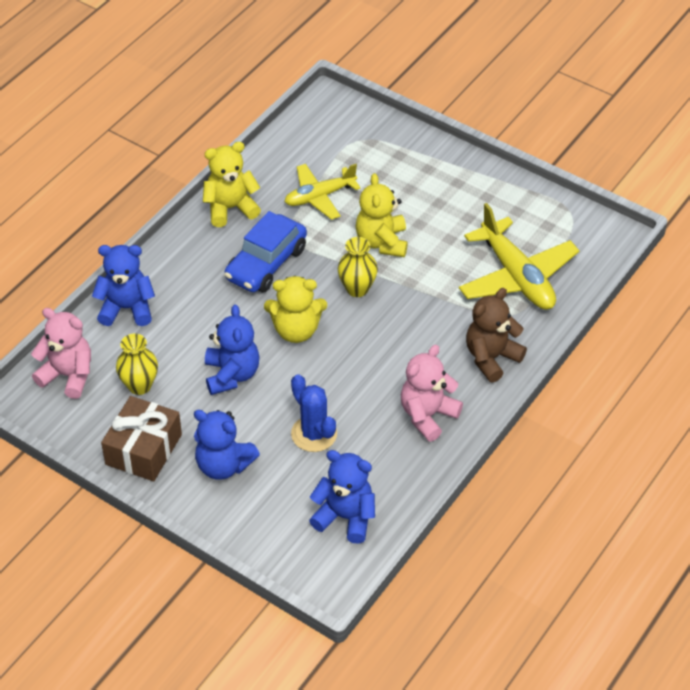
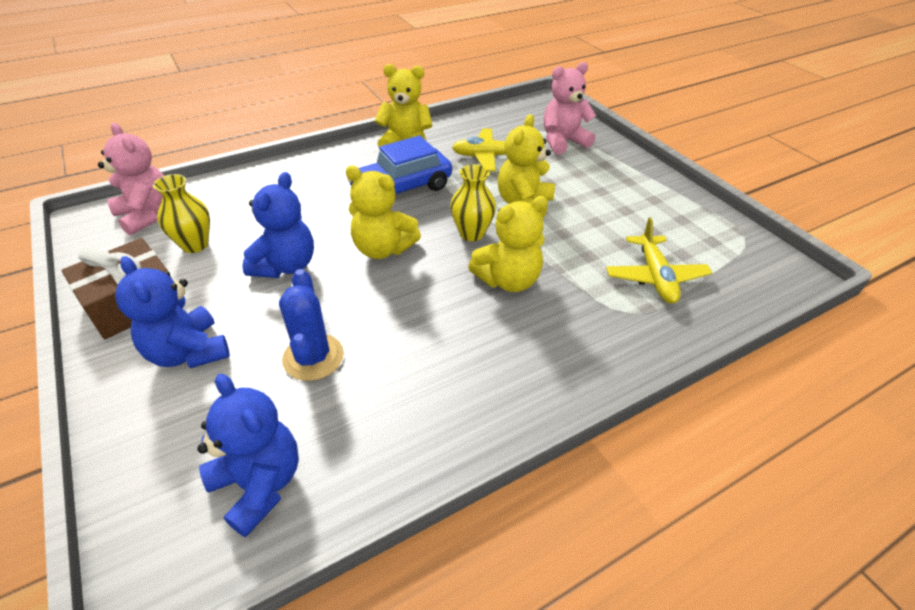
camera: 25 degrees right, 5 degrees down
(127, 308) = (252, 183): blue teddy bear -> none
(411, 321) = (508, 280): none -> yellow teddy bear
(427, 415) = (461, 390): pink teddy bear -> pink teddy bear (563, 141)
(491, 358) = (581, 351): brown teddy bear -> none
(516, 276) = (655, 277): yellow plane -> yellow plane, size x0.64

